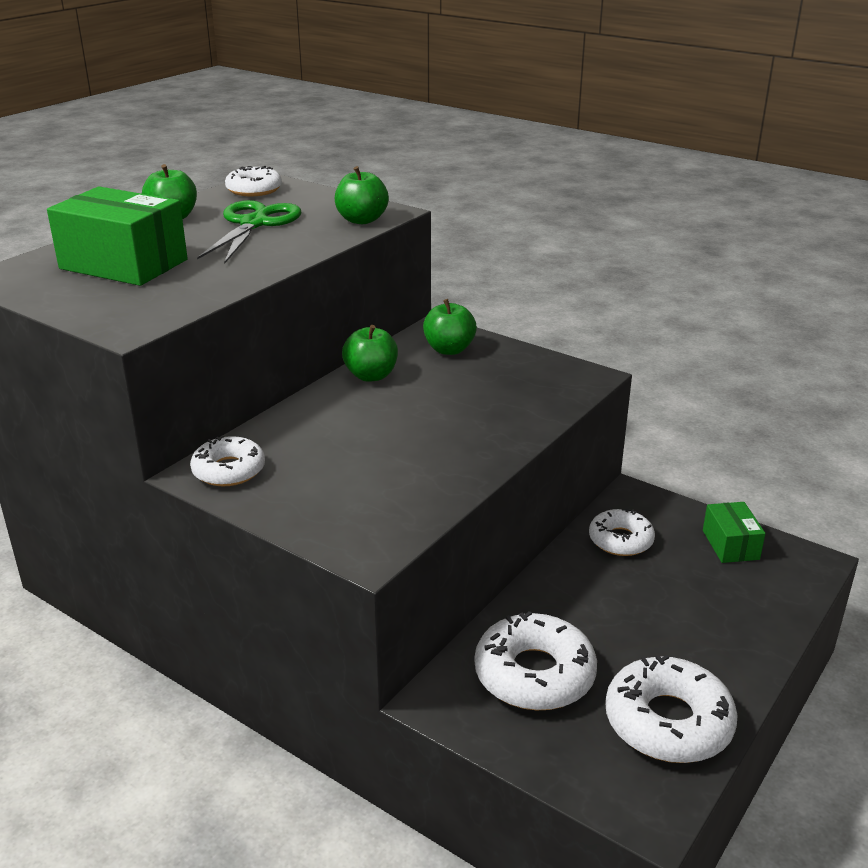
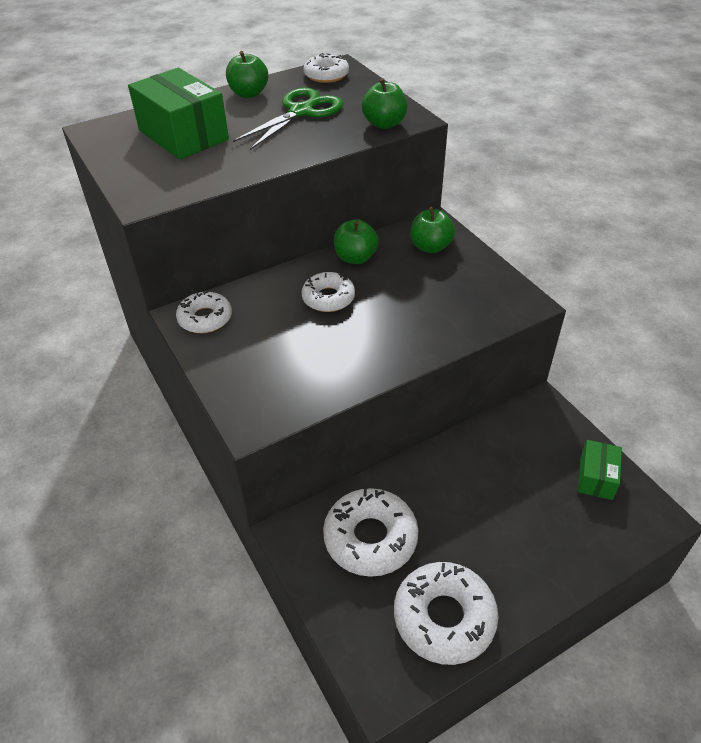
camera: 25 degrees right, 15 degrees up
(620, 540) = (507, 443): white donut -> white donut (328, 298)

